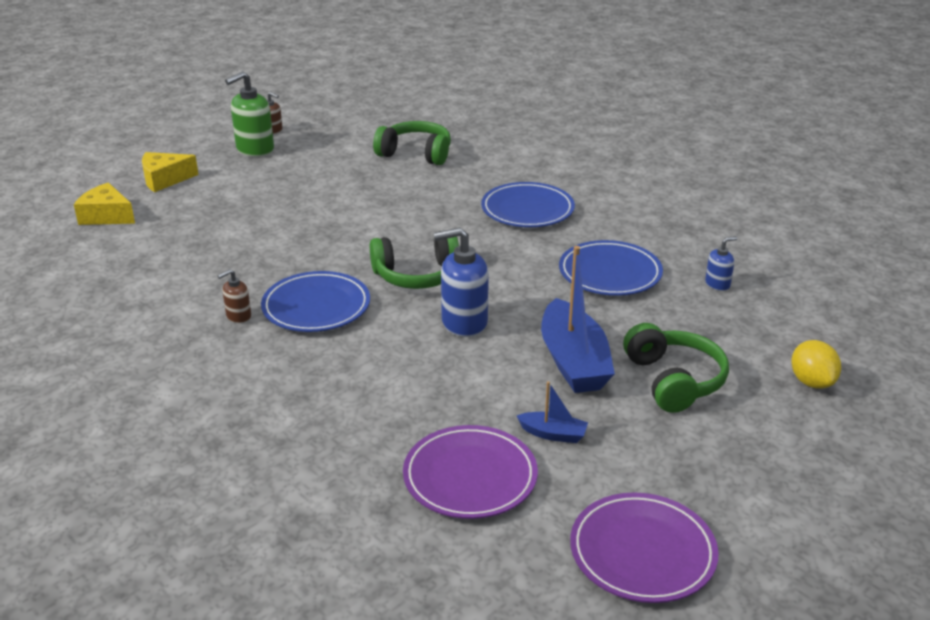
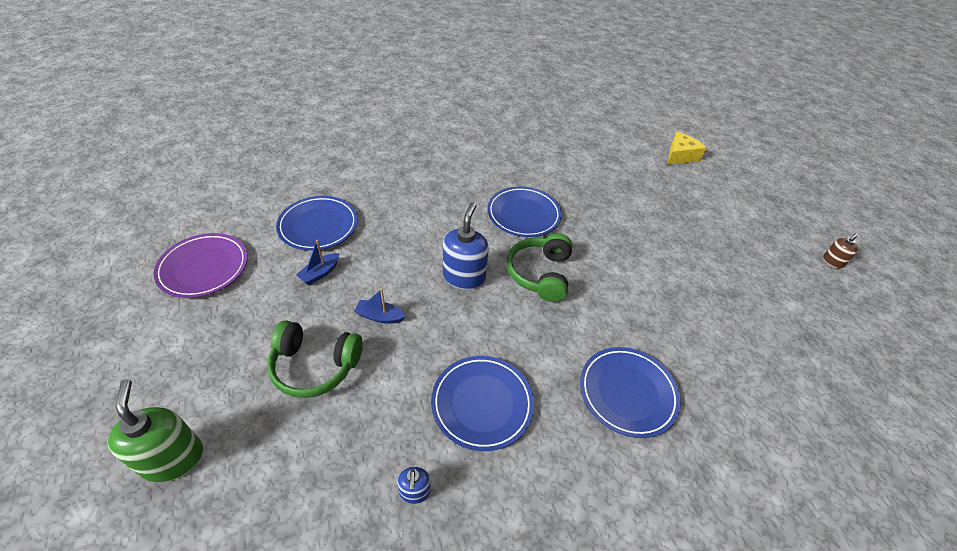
camera: 110 degrees right, 15 degrees up
(164, 179) = (734, 187): yellow cheese -> none
(238, 316) = (530, 182): brown soap dispenser -> none
(254, 149) = (789, 241): green soap dispenser -> green soap dispenser (173, 458)
(416, 154) = (775, 349): green headphones -> none
(470, 477) = (318, 226): purple plate -> blue plate
(573, 362) = (379, 316): blue boat -> blue boat, size x0.47
(811, 382) = (234, 468): yellow lemon -> none

